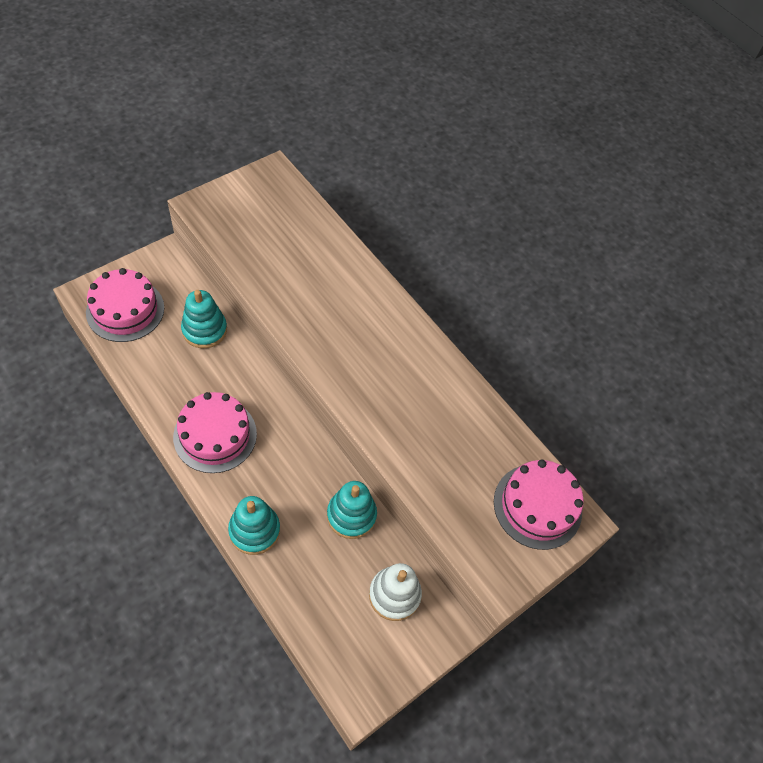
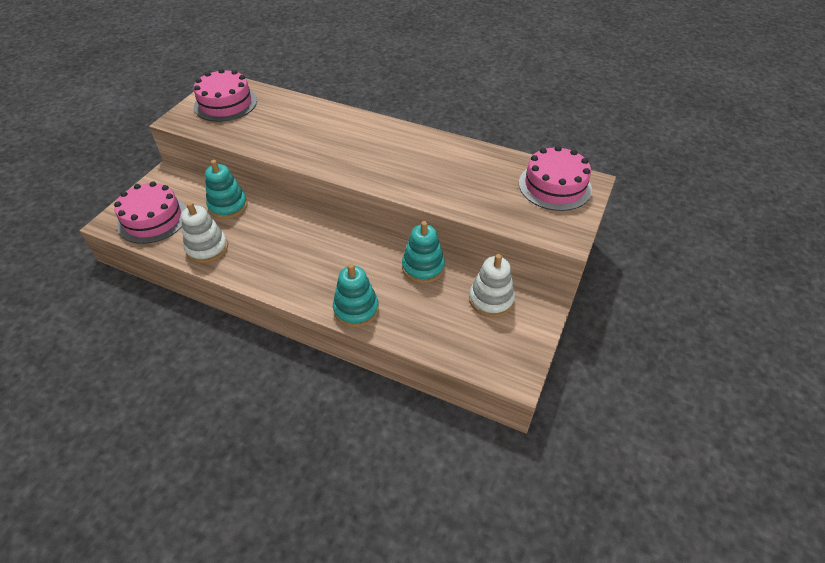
camera: 20 degrees left, 10 degrees down
(156, 375) = (207, 248): none -> white stacking toy
(215, 435) = (281, 265): pink cake -> pink cake (225, 103)

